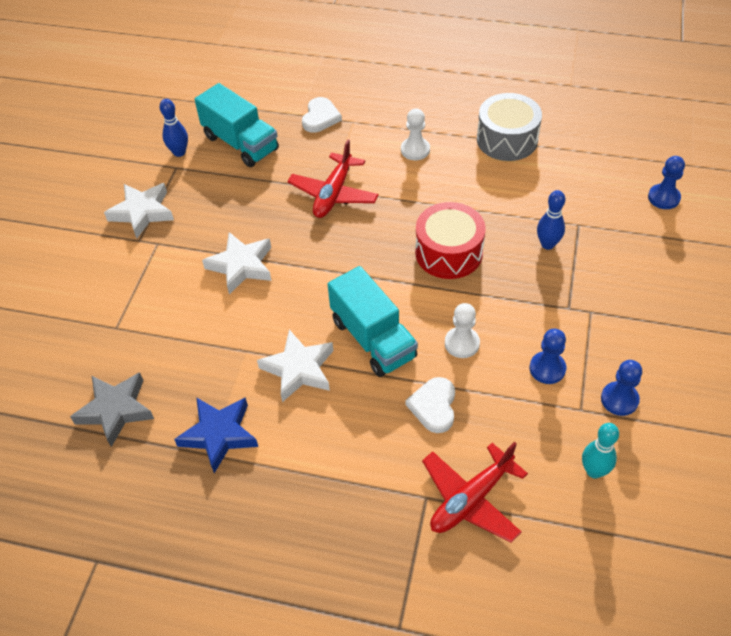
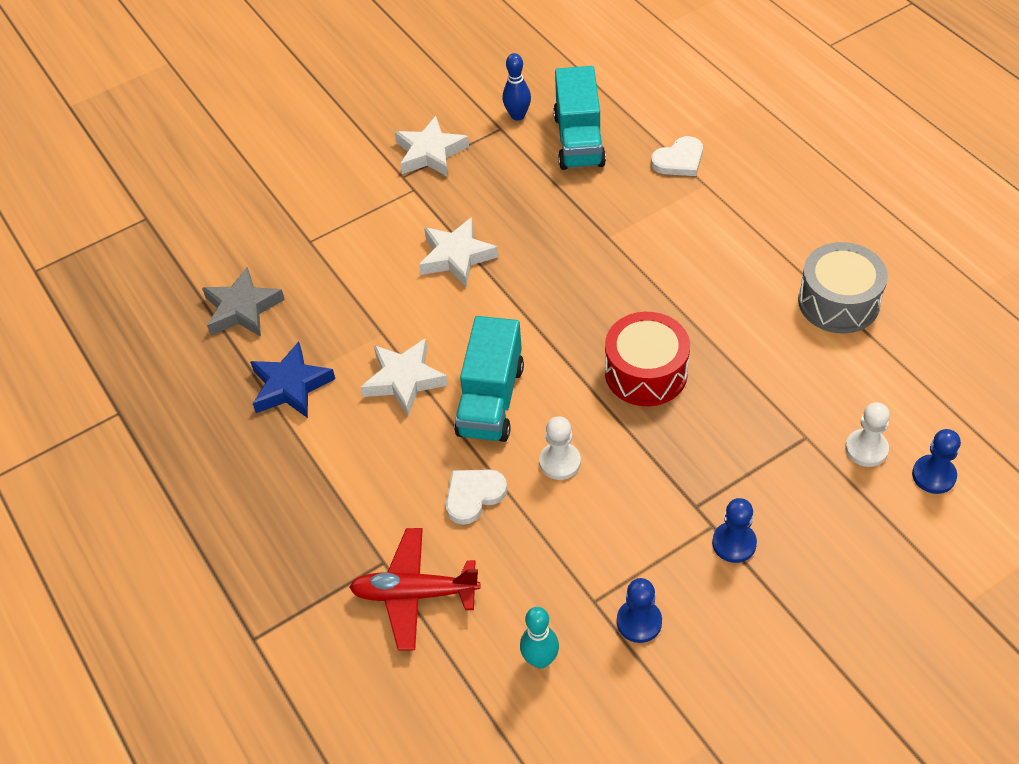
camera: 45 degrees right, 0 degrees up
(333, 194) = (606, 244): red plane -> none
(415, 150) = (732, 251): white pawn -> white pawn (866, 449)
(547, 244) = (750, 433): blue bowling pin -> none
(547, 368) = (607, 543): blue pawn -> blue pawn (734, 543)

